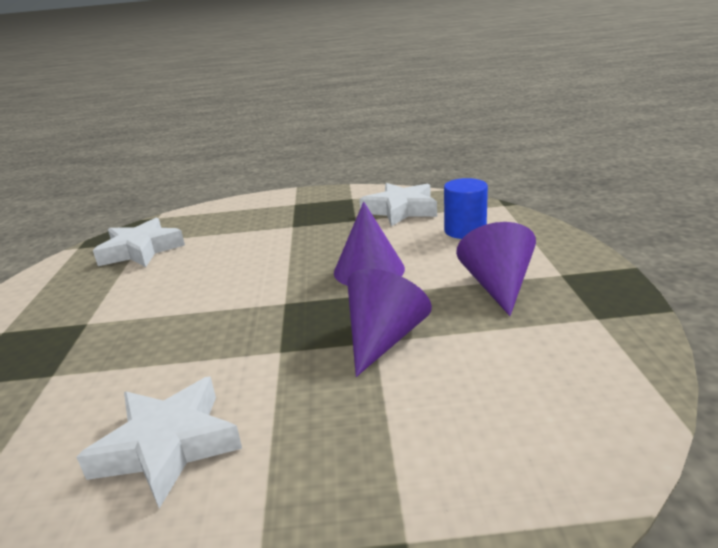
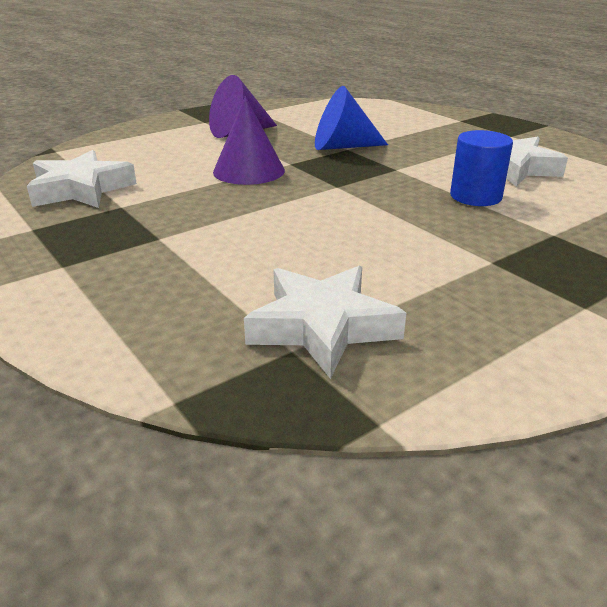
camera: 125 degrees left, 5 degrees up
(383, 339) = (342, 147): purple cone -> blue cone
(465, 231) = (135, 154): blue cylinder -> blue cylinder (475, 196)

